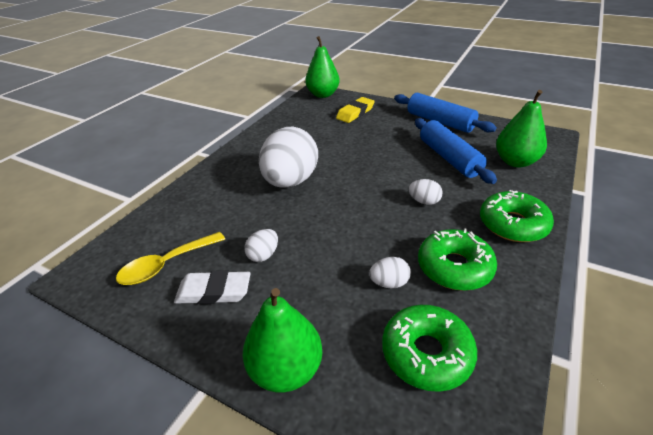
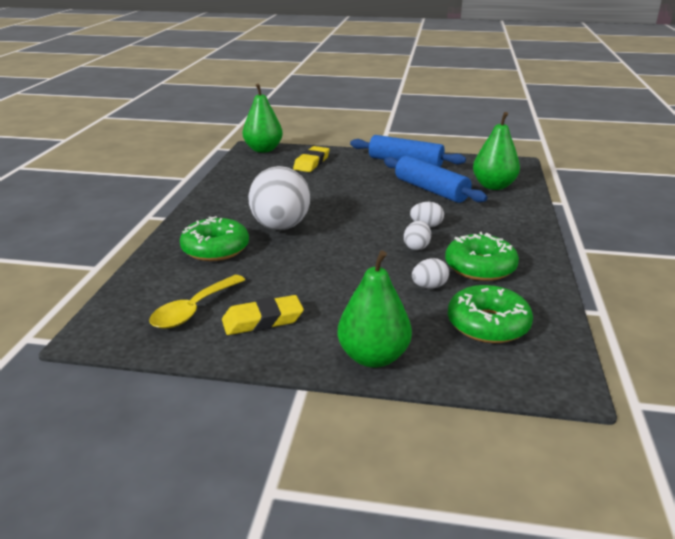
camera: 20 degrees left, 10 degrees down
(214, 291) = (263, 320): white eraser -> yellow eraser
(263, 255) = (294, 286): white egg -> white egg (416, 247)
(513, 224) = (514, 231): green donut -> green donut (215, 249)

